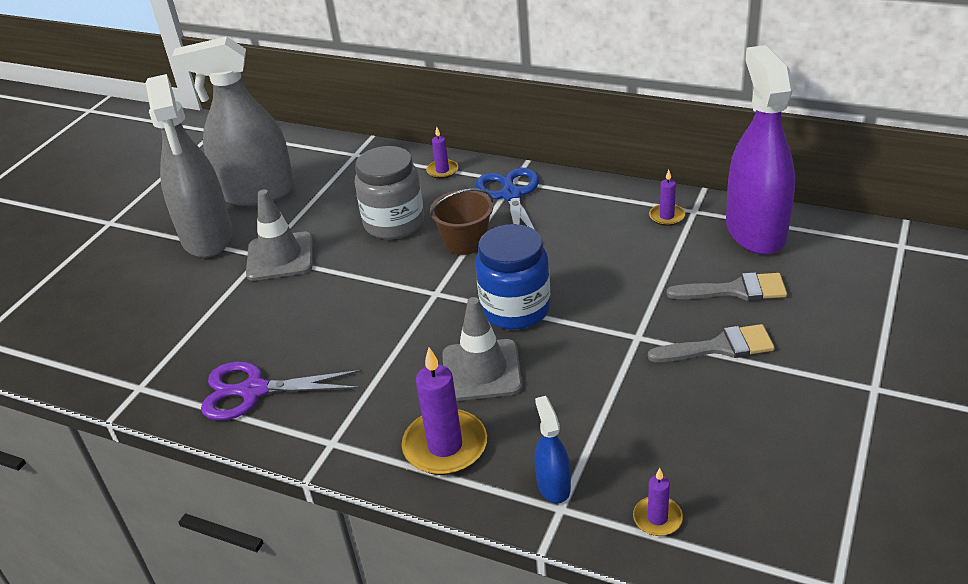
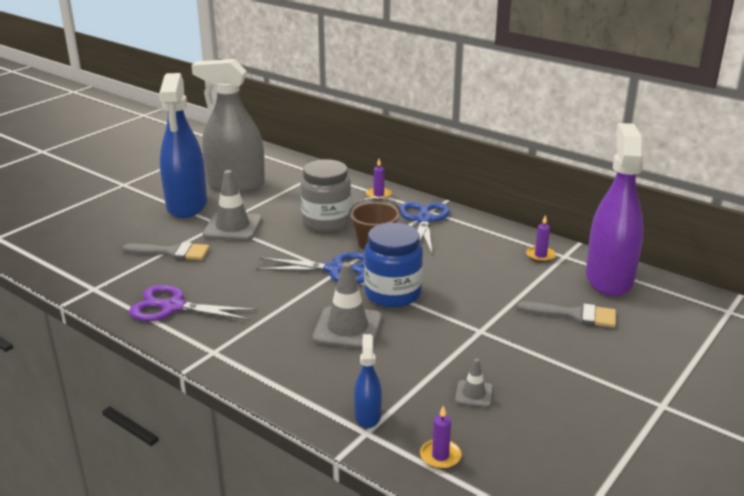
camera: 10 degrees right, 10 degrees down
(207, 237) = (187, 205): grey spray bottle -> blue spray bottle
(434, 289) = (336, 269): none -> blue scissors
(445, 446) = (296, 372): purple candle -> none
(663, 425) = (474, 394): none -> grey traffic cone
(719, 347) = (543, 351): grey brush -> grey brush (172, 252)

